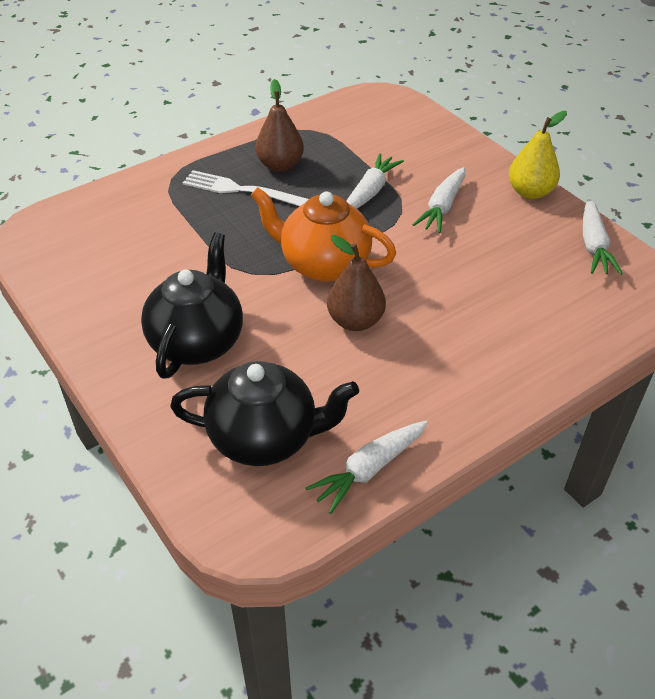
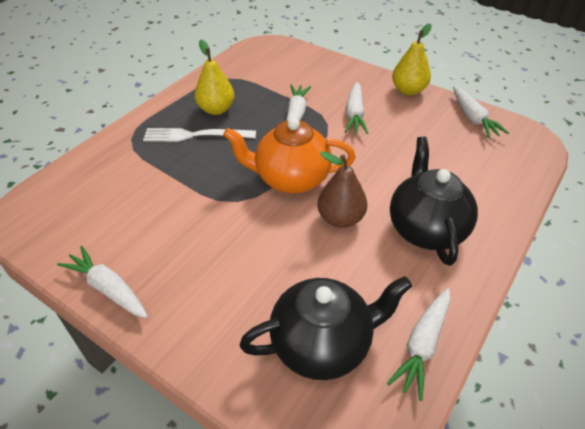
camera: 20 degrees left, 0 degrees up
(83, 326) = (108, 288): none -> white carrot
(197, 341) = (220, 273): black teapot -> black teapot (425, 229)
(280, 165) = (216, 109): brown pear -> yellow pear

